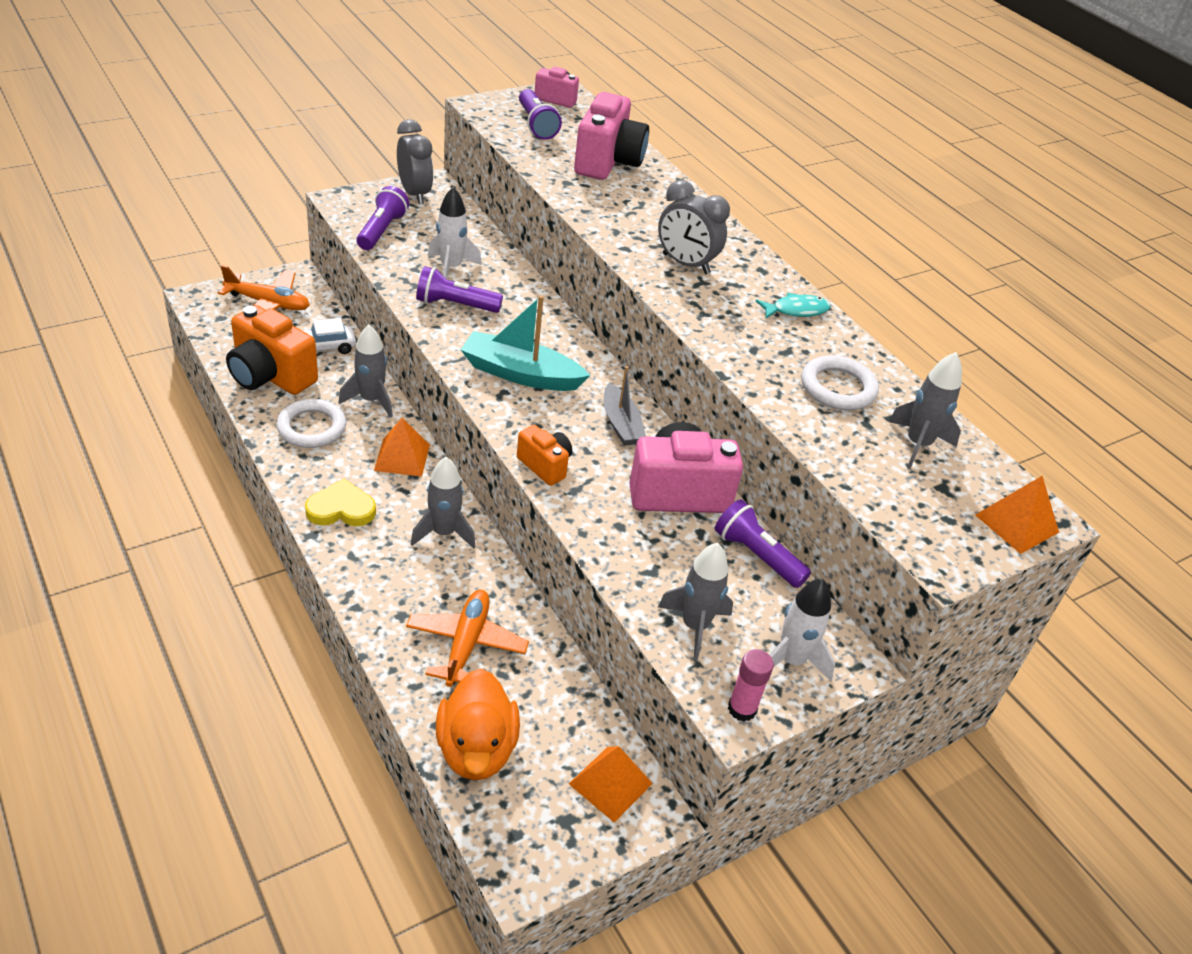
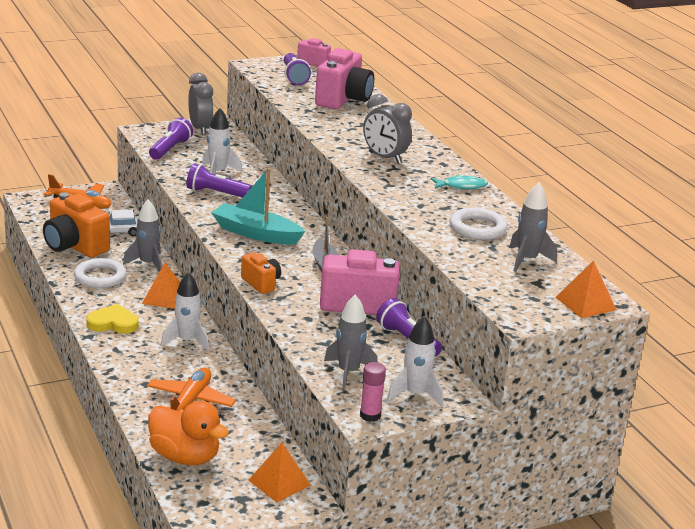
camera: 10 degrees right, 15 degrees down
(444, 533) = (187, 341): grey rocket -> white rocket
(476, 749) = (185, 457): orange duck -> orange duck turned 60 degrees counterclockwise

